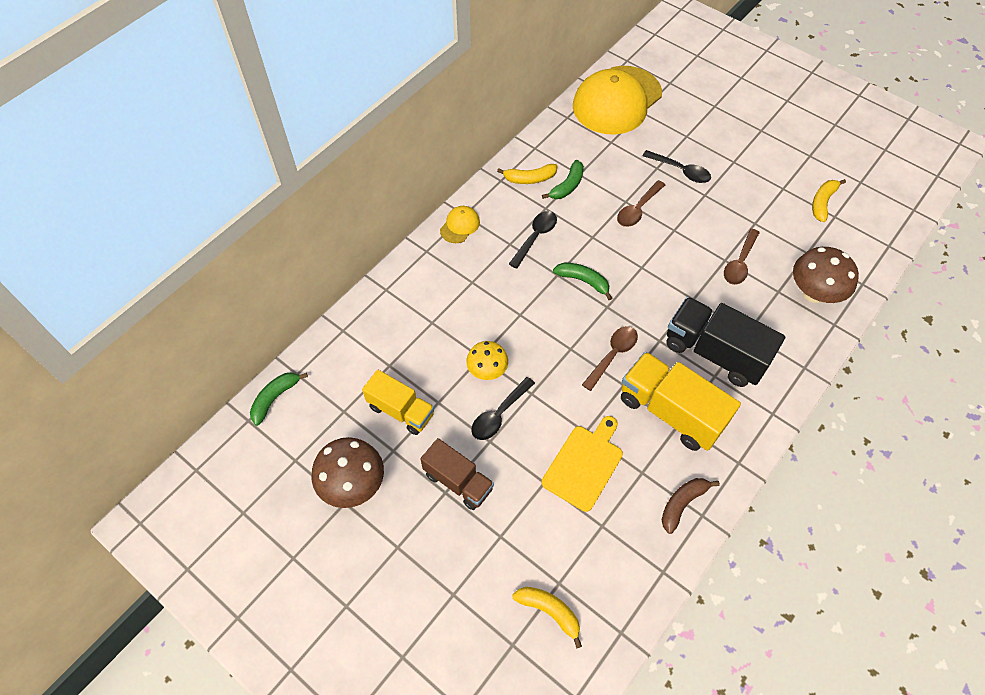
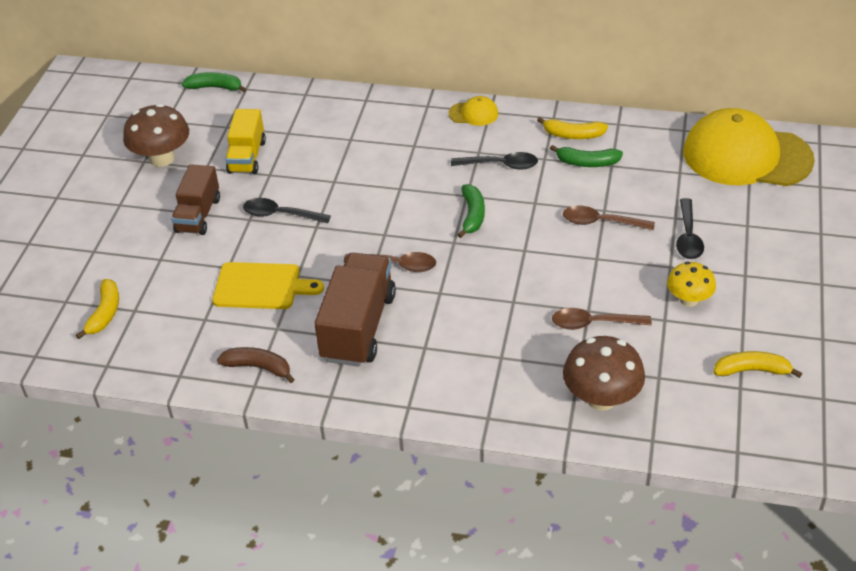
camera: 65 degrees right, 15 degrees down
(487, 370) = (322, 190): yellow mushroom -> yellow mushroom (689, 300)
(530, 179) = (573, 135): yellow banana -> yellow banana turned 45 degrees counterclockwise
(670, 411) = (358, 327): yellow truck -> brown truck
(714, 353) = (454, 338): black truck -> none

